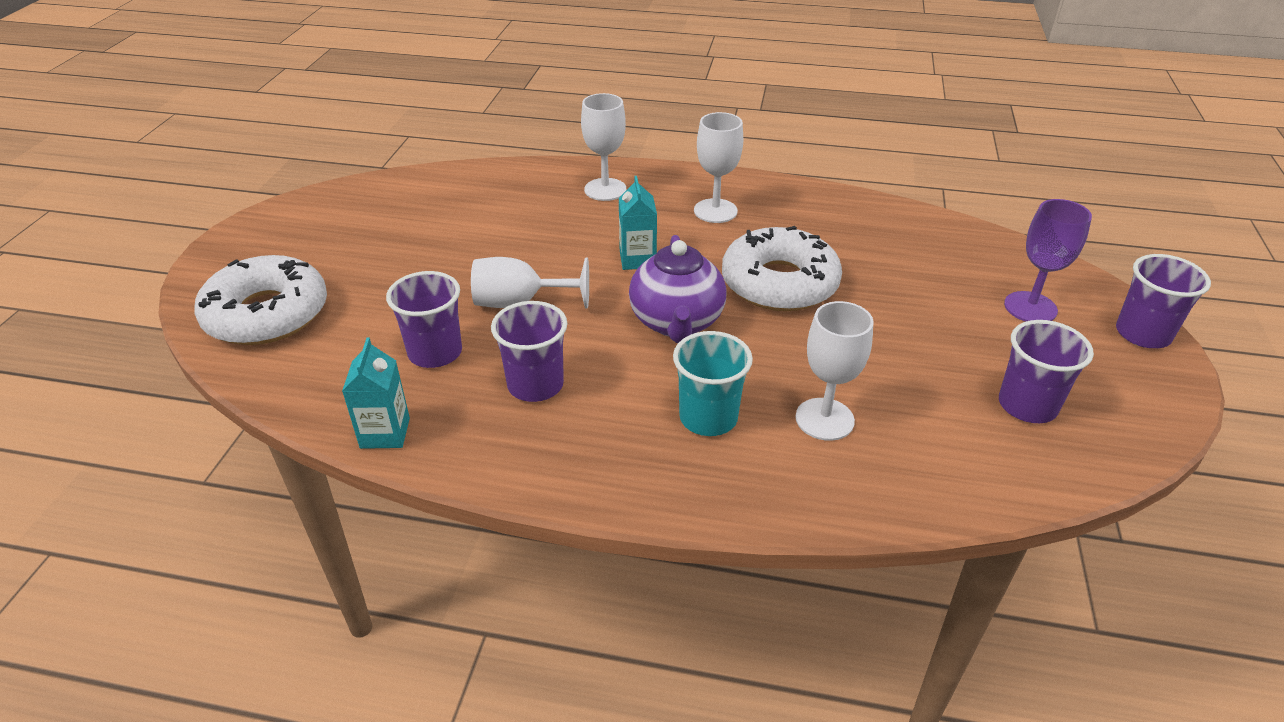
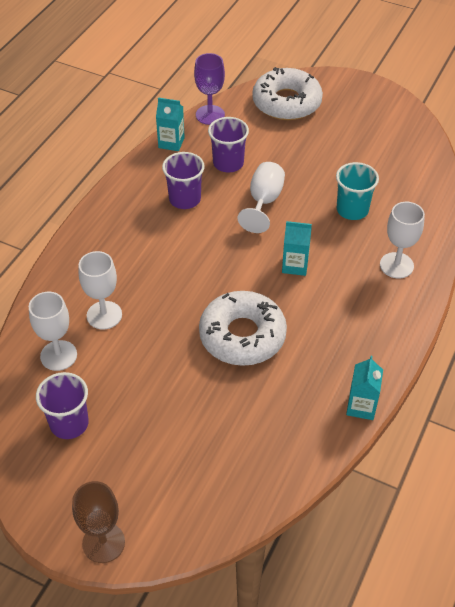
camera: 105 degrees right, 10 degrees up
(676, 322) = (218, 270): purple teapot -> none
(708, 418) = (128, 264): turquoise cup -> turquoise cup (352, 210)
(715, 211) = (349, 325): white goblet -> white goblet (58, 355)
(822, 193) = (361, 406): none -> turquoise carton
(1030, 307) = (161, 481): purple goblet -> purple goblet (210, 115)
(1142, 334) = (103, 542): purple cup -> brown goblet

